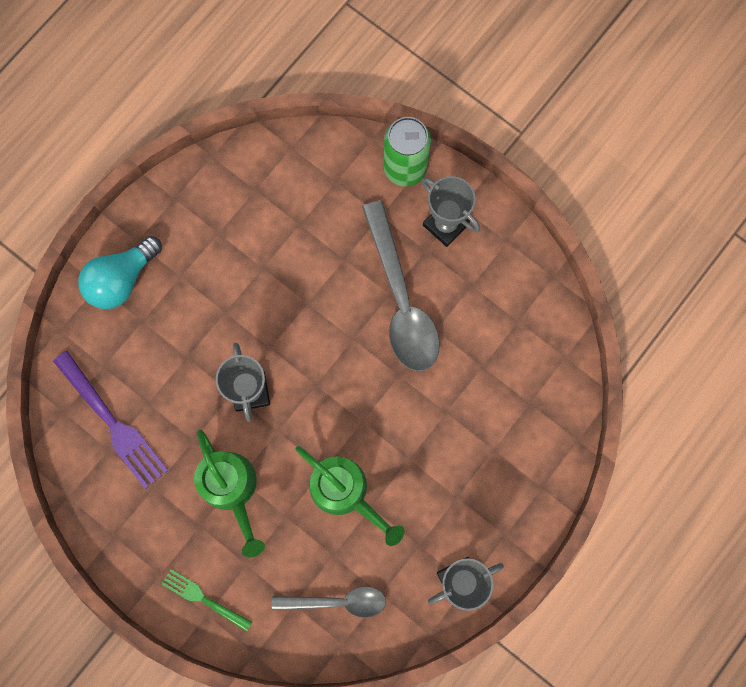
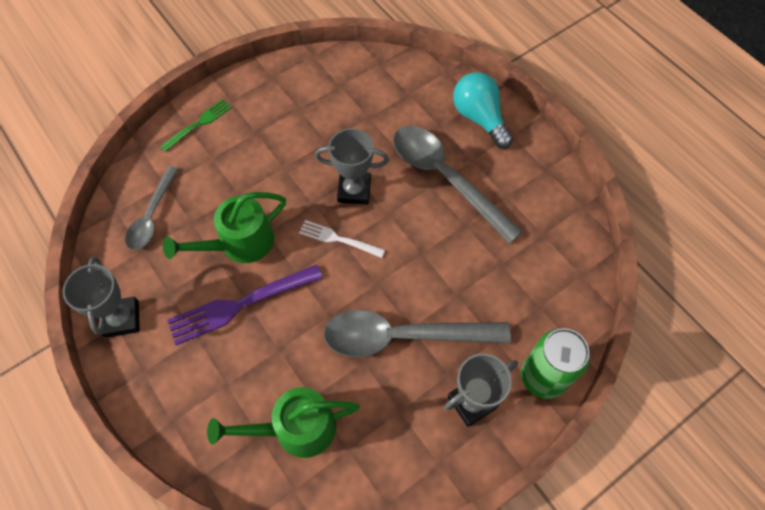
camera: 105 degrees right, 15 degrees down
(112, 423) = (360, 91): purple fork -> purple fork (240, 304)
(211, 299) = (445, 178): none -> grey spoon
(231, 489) = (277, 160): green watering can -> green watering can (296, 428)
(313, 391) = (338, 239): none -> white fork

